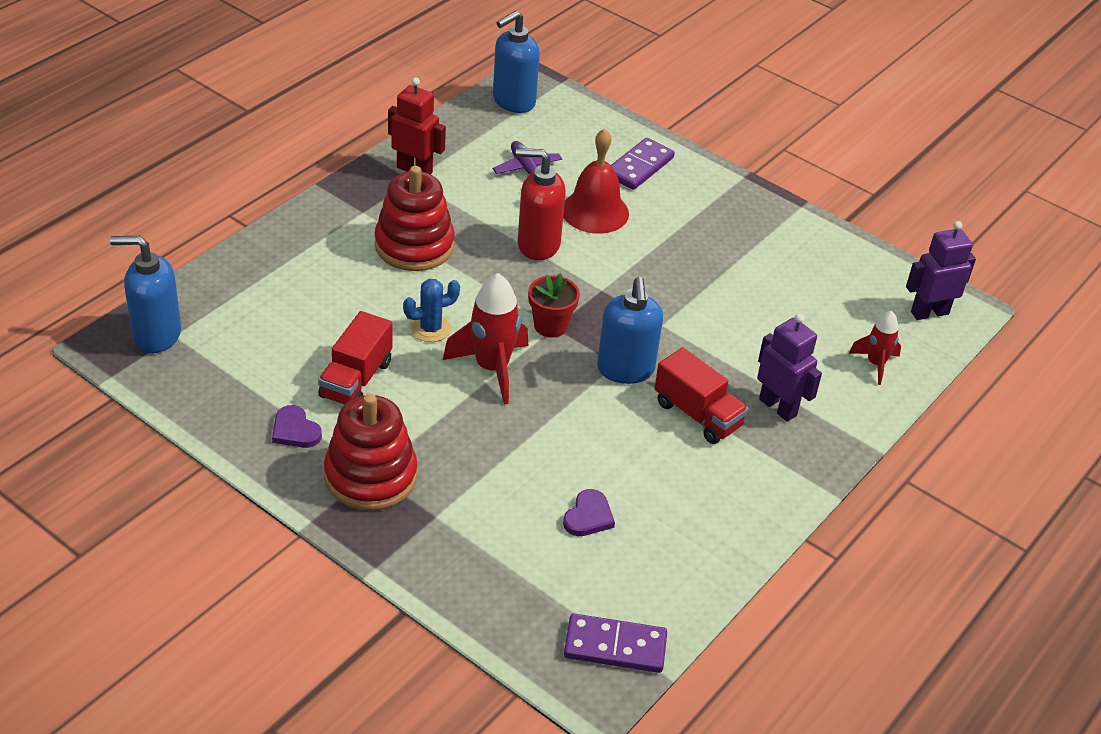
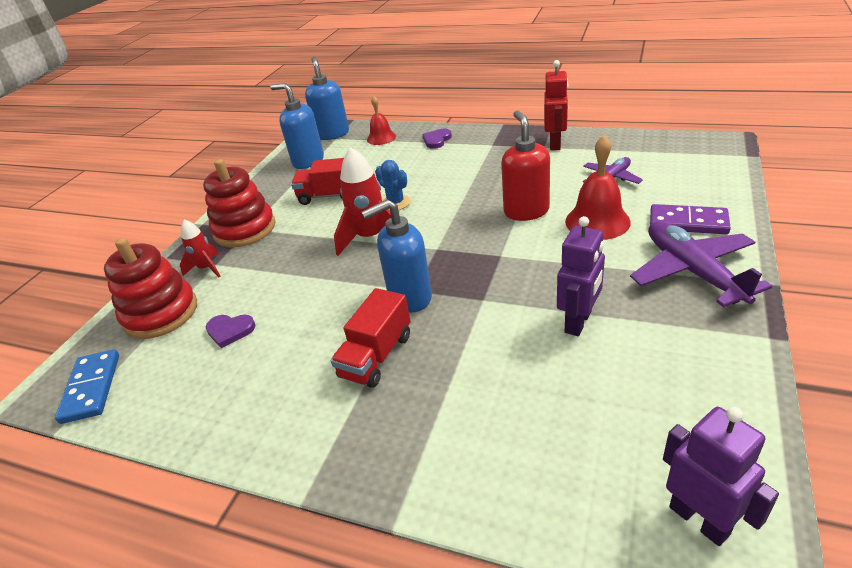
camera: 80 degrees right, 5 degrees down
(230, 292) = (381, 138): none -> red bell
(295, 430) = (275, 193): purple heart -> purple heart (437, 140)
(414, 246) = (475, 170): red stacking toy -> red stacking toy (161, 313)
(513, 101) = (687, 147): blue soap dispenser -> blue soap dispenser (308, 161)
(550, 326) = (436, 246): red flower pot -> none
(615, 646) = (91, 388): purple domino -> blue domino
(707, 199) = (692, 271): none -> purple plane
(778, 407) = (418, 410): purple robot -> purple robot (578, 322)
(875, 364) = (546, 481): red rocket -> red rocket (206, 268)

